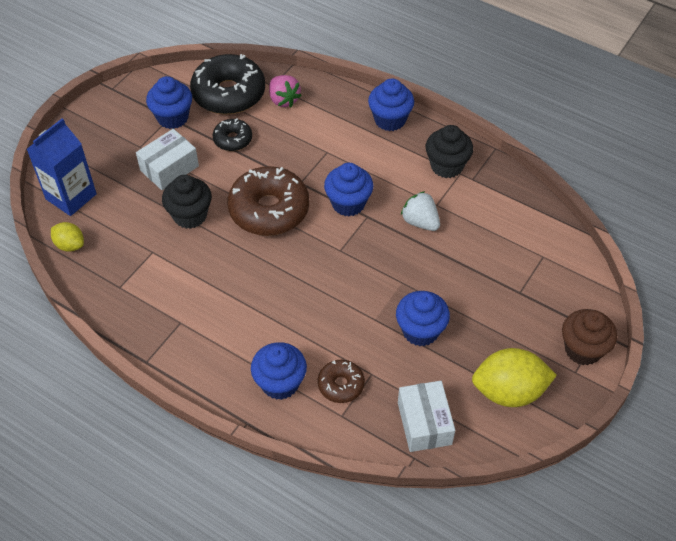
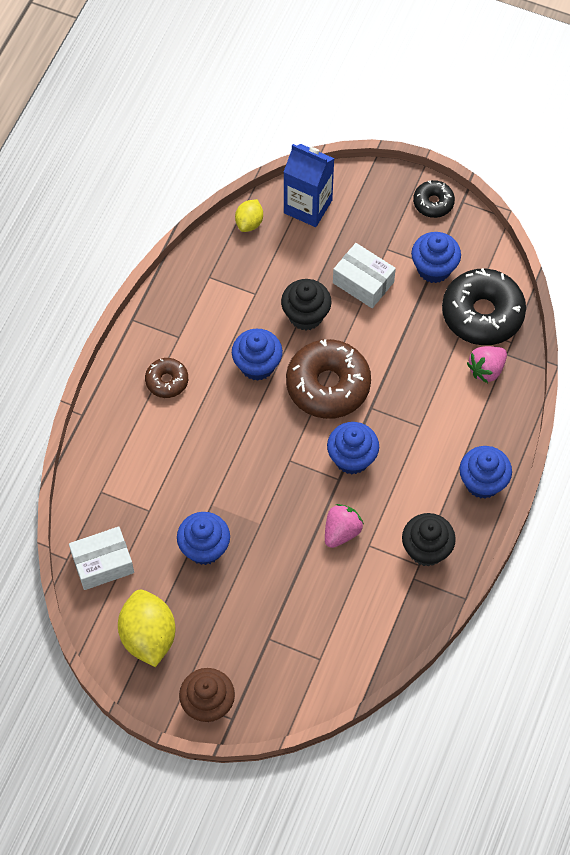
camera: 80 degrees right, 10 degrees up
(233, 139) = (416, 332): black donut -> black donut (433, 203)
(280, 383) = (126, 434): blue cupcake -> blue cupcake (257, 365)
(341, 385) = (132, 486): brown donut -> brown donut (167, 381)
(420, 222) = (341, 531): white strawberry -> pink strawberry

